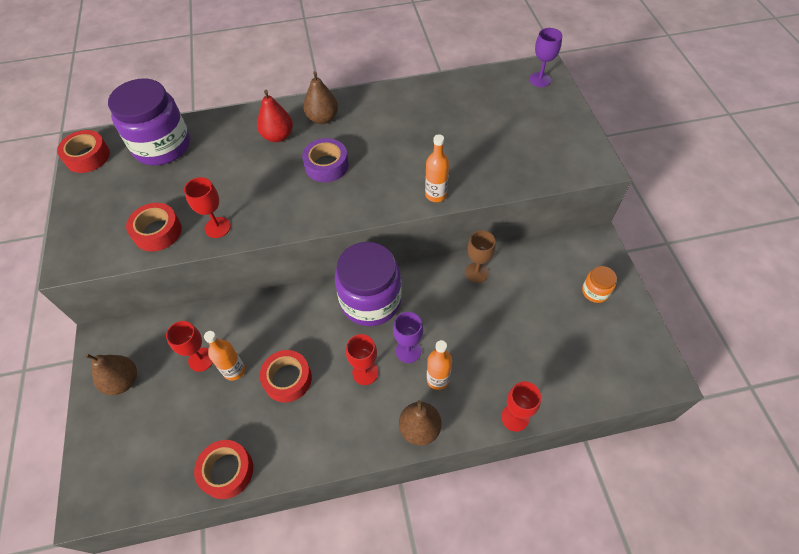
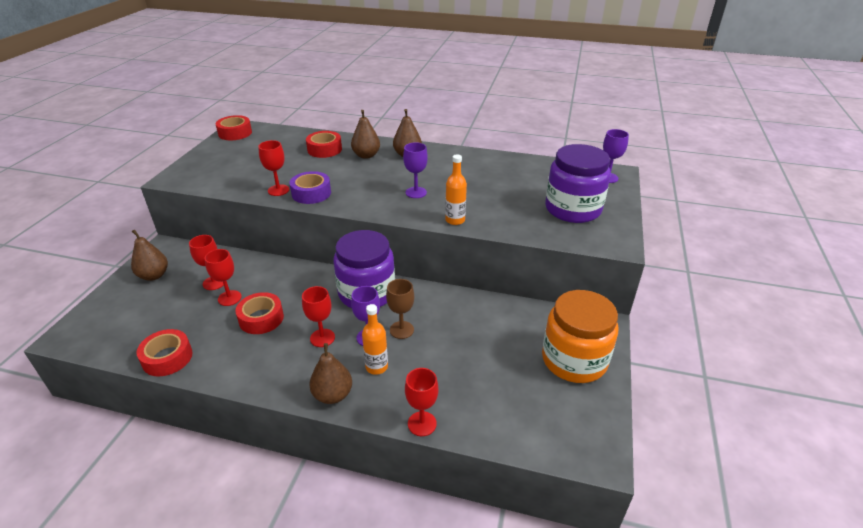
camera: 25 degrees right, 20 degrees down
(157, 232) = (238, 181): red tape -> red tape (324, 149)
(162, 146) = (285, 140): purple jar -> purple jar (573, 209)
(234, 370) = (229, 298): orange bottle -> red goblet
(278, 136) = (366, 155): red pear -> brown pear
(326, 165) = (386, 180): purple tape -> purple tape (311, 193)
(371, 171) = (416, 192): none -> purple goblet
(476, 272) = (470, 306): brown goblet -> brown goblet (401, 330)
(595, 291) = (574, 360): orange jar -> orange jar, size x2.22

